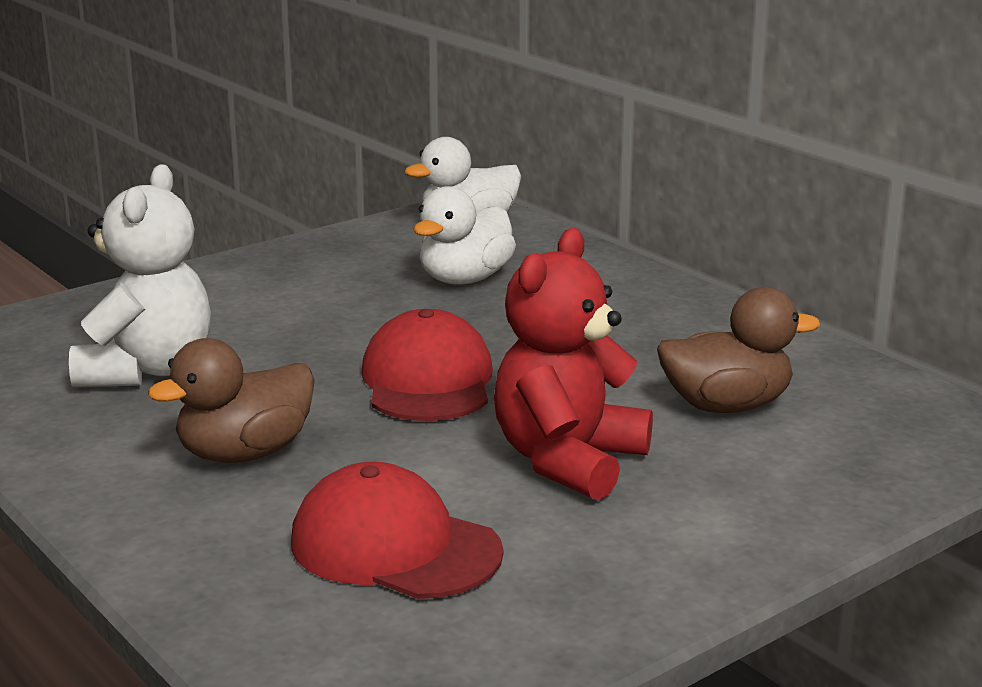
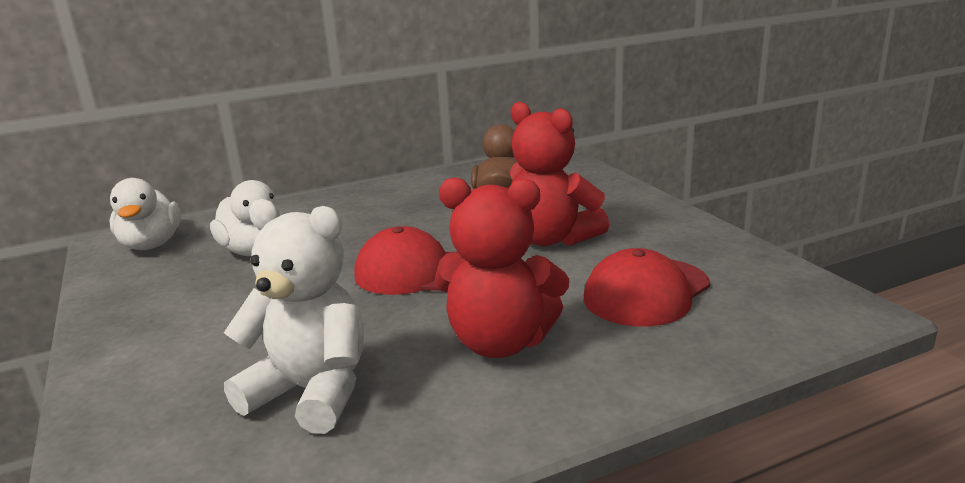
camera: 75 degrees left, 0 degrees up
(245, 453) = (500, 343): brown duck -> red teddy bear

